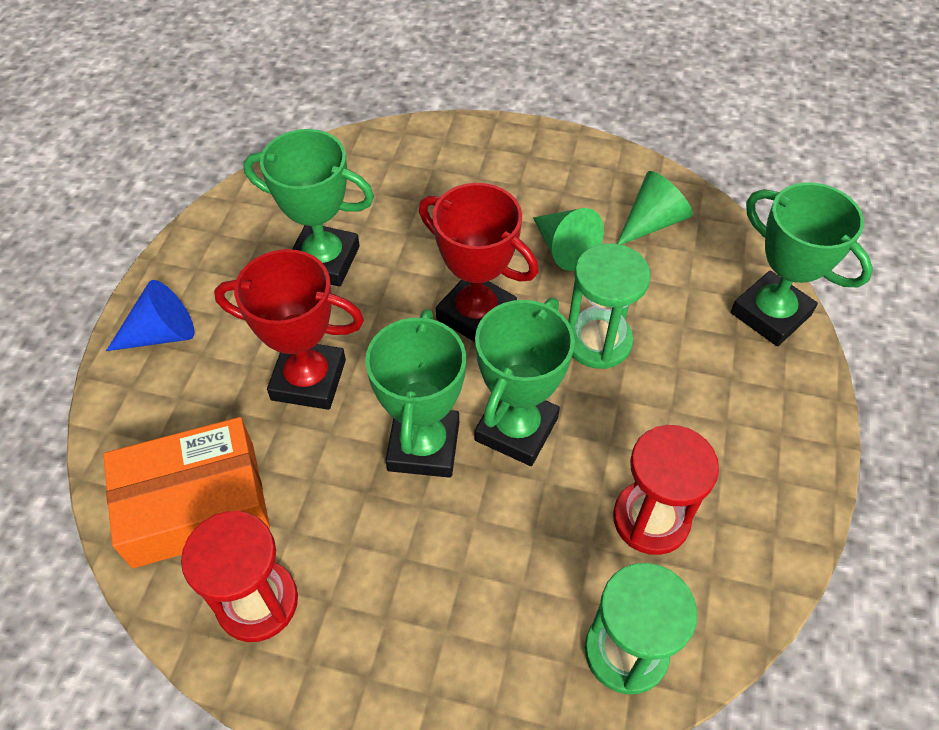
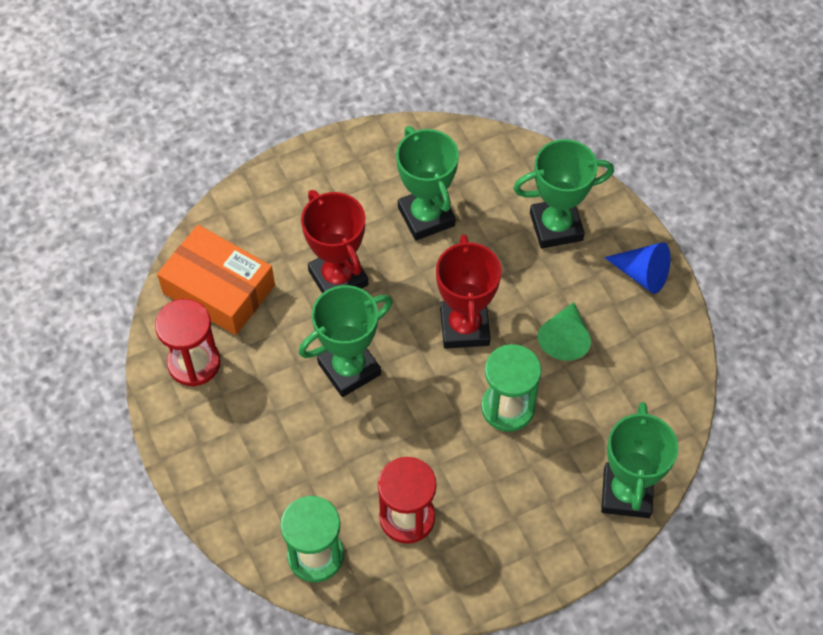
camera: 50 degrees right, 5 degrees up
(162, 334) = (299, 182): blue cone -> blue cone (642, 274)
(516, 429) = (403, 407): green trophy -> green trophy (556, 226)
(652, 222) = (640, 374): green cone -> none

